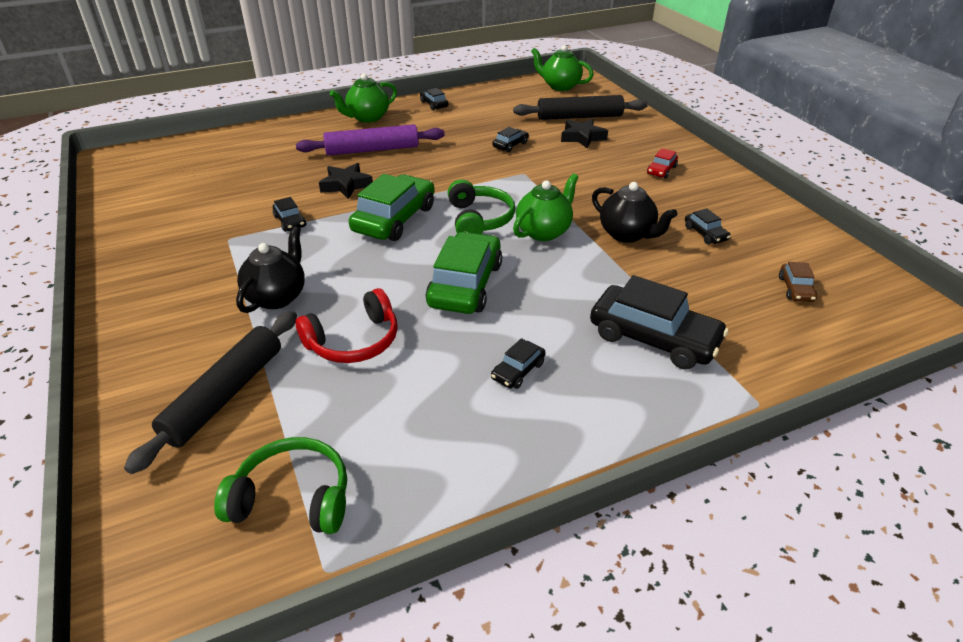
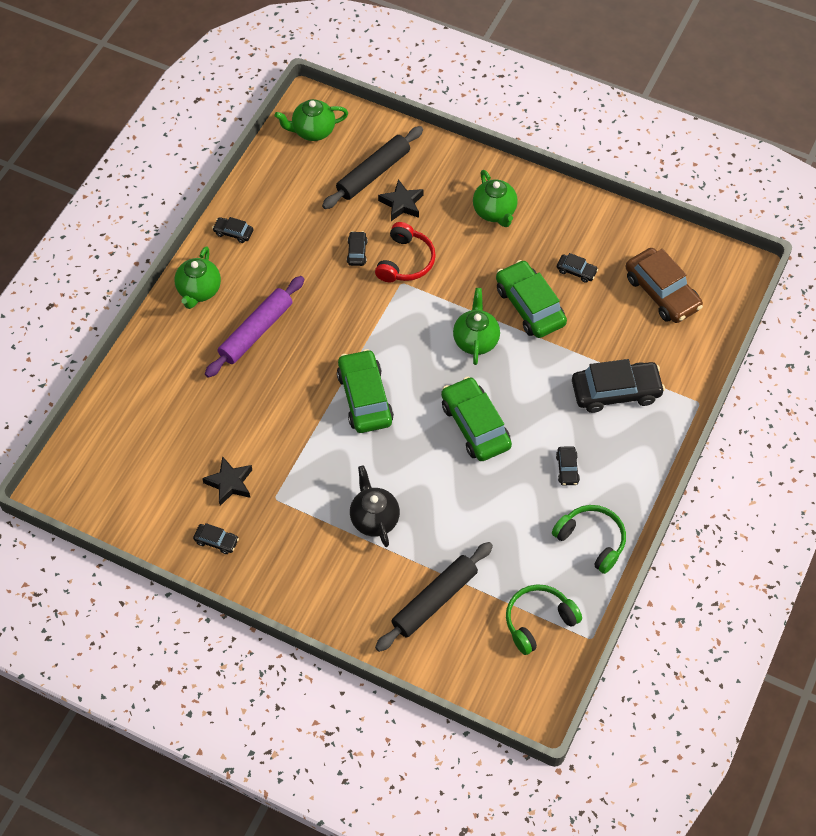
camera: 40 degrees left, 20 degrees up
(225, 395) = (434, 600): black rolling pin -> black rolling pin turned 60 degrees clockwise
(290, 221) = (296, 452): black car -> black car (216, 541)
(346, 185) = (287, 387): black star -> black star (229, 483)
(354, 341) = (459, 515): red headphones -> red headphones (405, 261)
(479, 219) = (422, 357): green headphones -> green headphones (591, 540)
(627, 234) = (529, 306): black teapot -> green car
(661, 170) = (494, 212): red car -> green teapot
(795, 289) = (662, 292): brown car -> brown car, size x2.13

